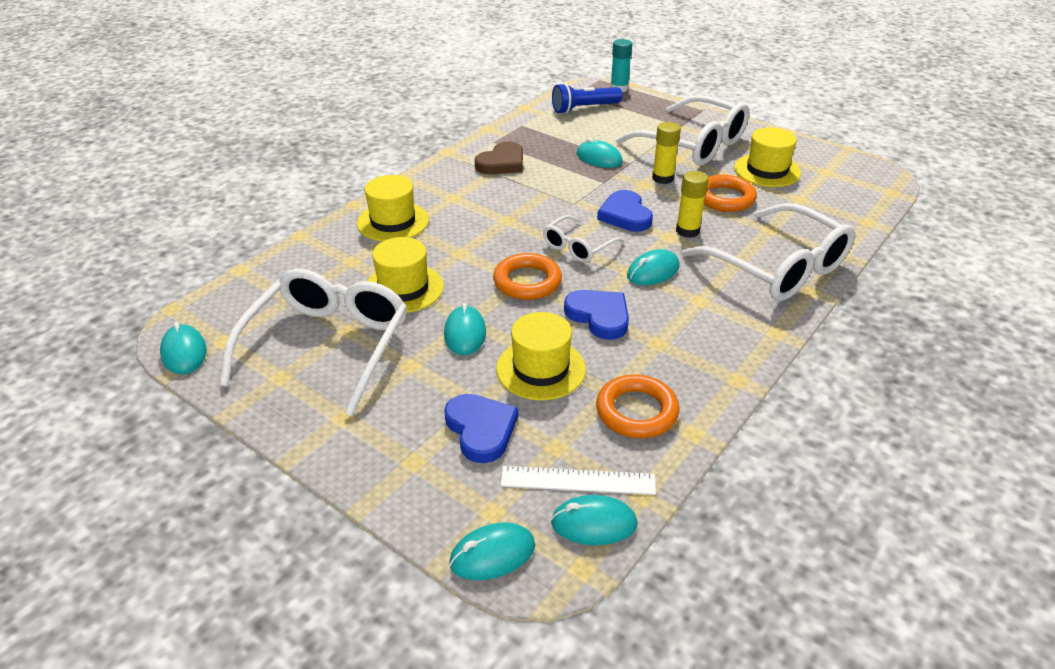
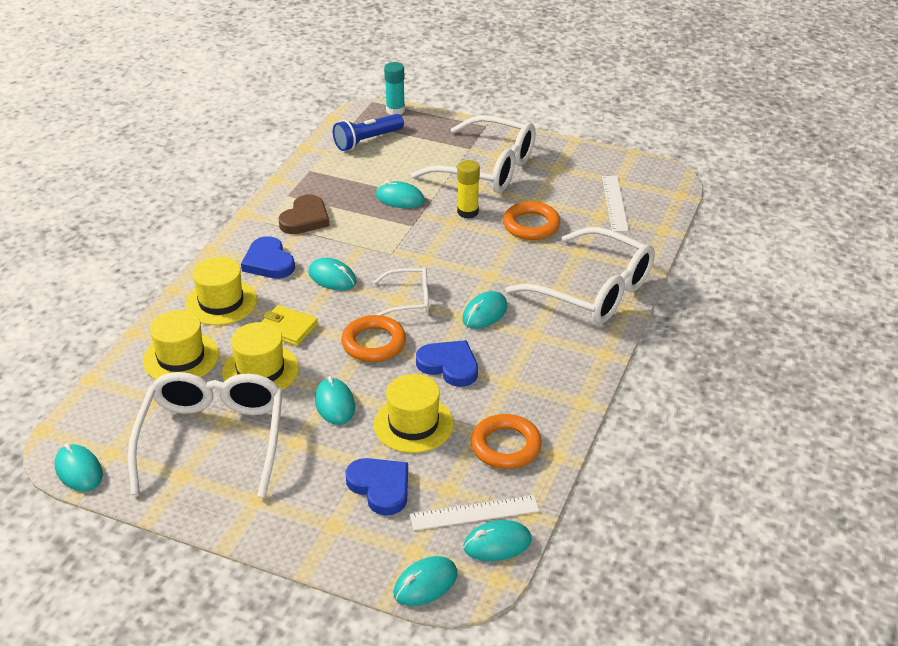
camera: 15 degrees left, 0 degrees up
(446, 254) = (287, 328): none -> yellow wallet
(508, 216) = (332, 277): none -> turquoise mouse
(577, 247) = (409, 300): white glasses -> white glasses turned 120 degrees counterclockwise
(625, 215) = (443, 258): blue heart -> blue heart (268, 262)
(687, 231) = (505, 266): yellow glue stick -> none
(767, 170) = (563, 188): yellow hat -> yellow hat (181, 358)
(819, 190) = (614, 203): none -> white ruler

